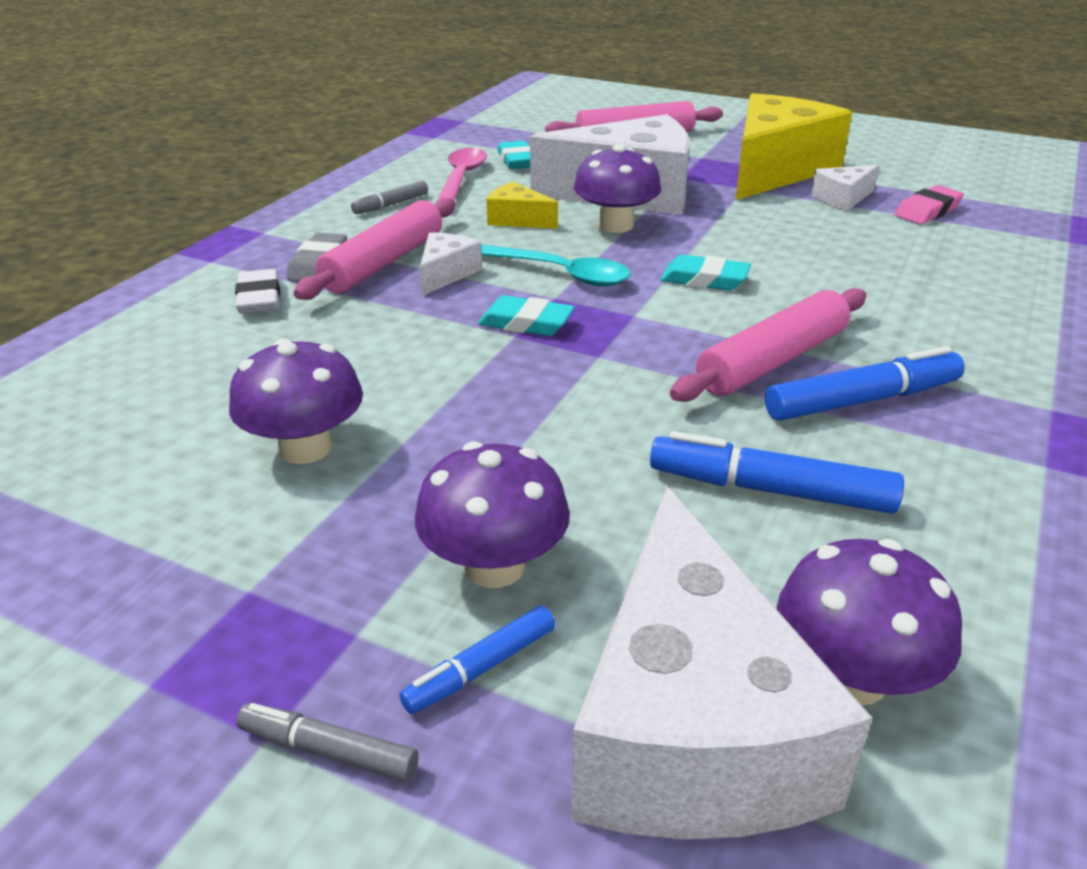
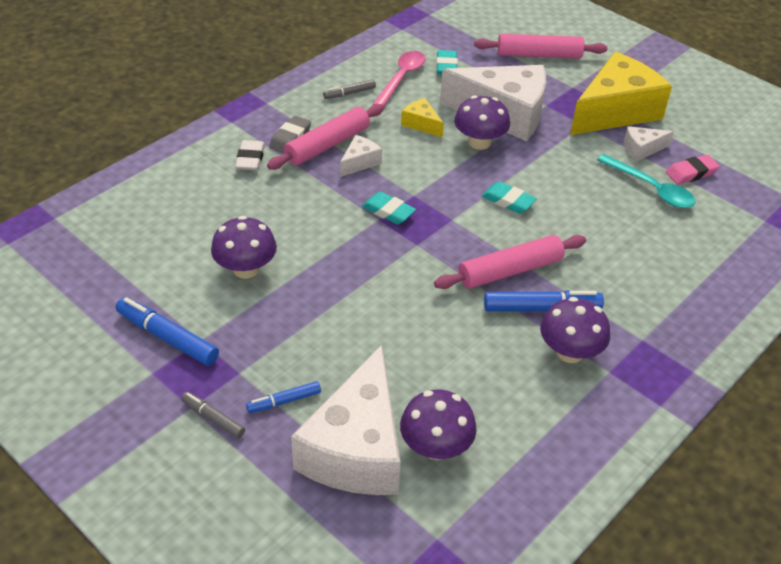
camera: 15 degrees right, 10 degrees up
(494, 566) = (309, 356): purple mushroom -> purple mushroom (570, 352)
(557, 273) = (424, 176): turquoise spoon -> turquoise spoon (651, 188)
(770, 490) = (458, 349): blue marker -> blue marker (167, 337)

